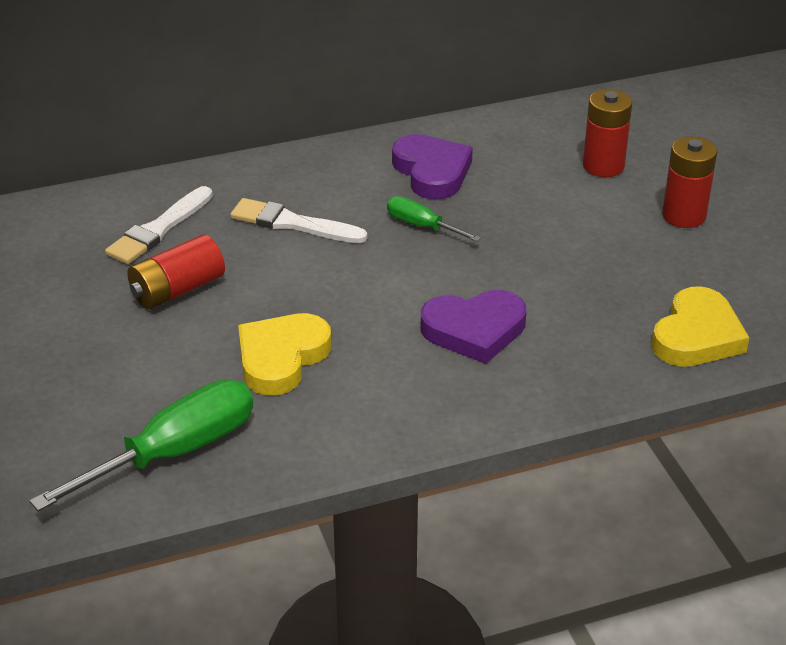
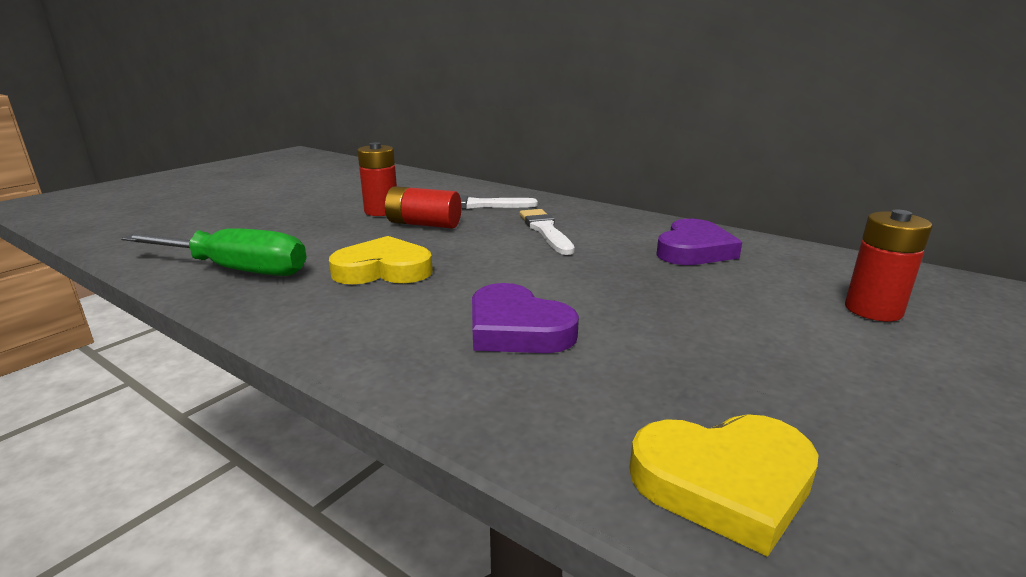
camera: 55 degrees right, 15 degrees down
(422, 226) = (621, 266): green screwdriver -> none
(684, 216) = (916, 383): red battery -> red battery (381, 211)

